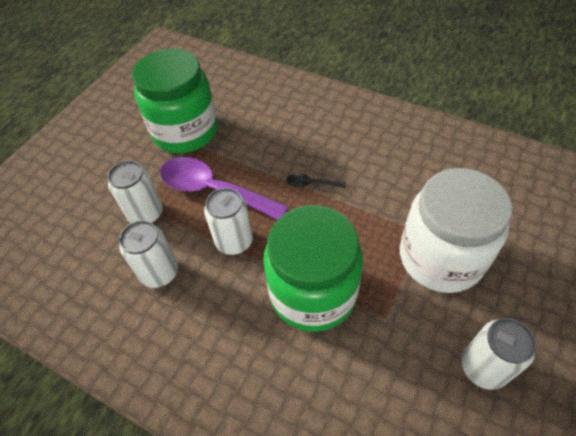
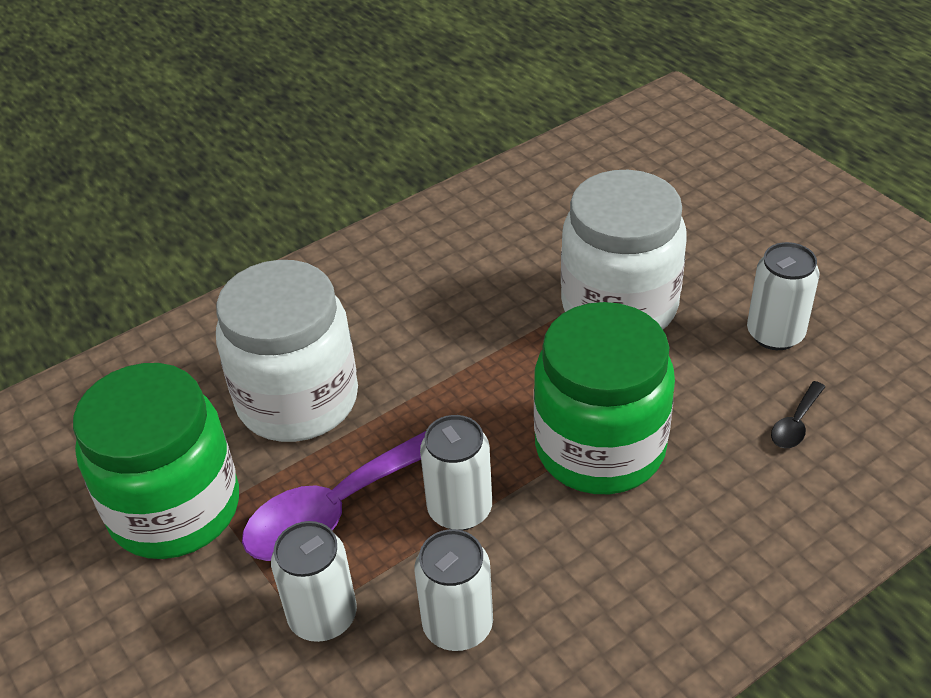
camera: 65 degrees left, 10 degrees down
(272, 141) = (298, 400): none -> white jar
(311, 184) = (417, 384): black spoon -> black spoon (795, 423)

